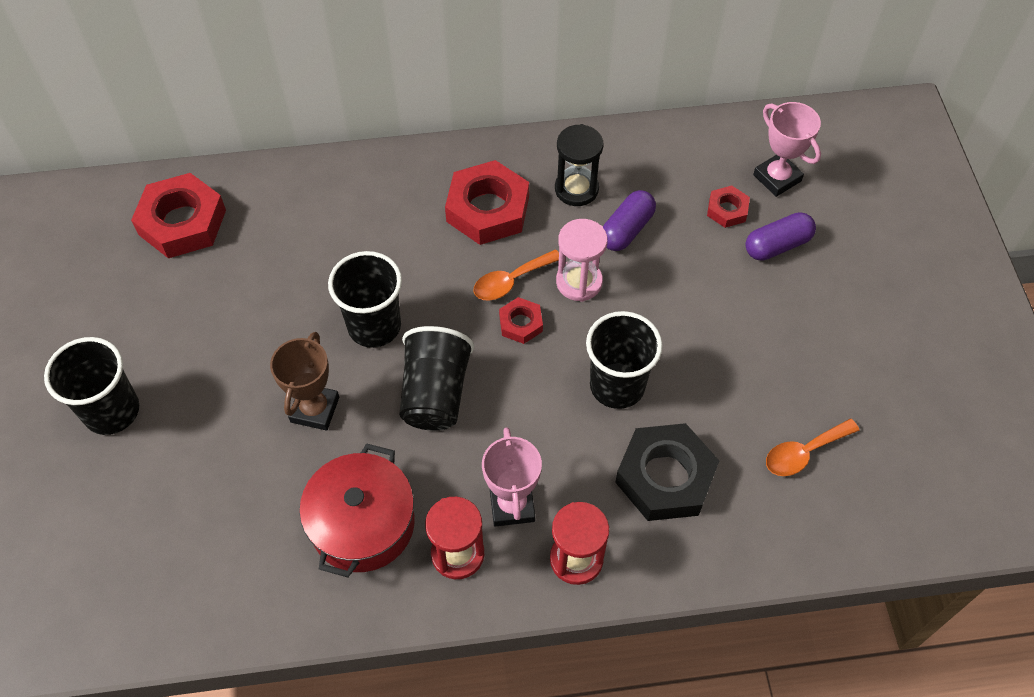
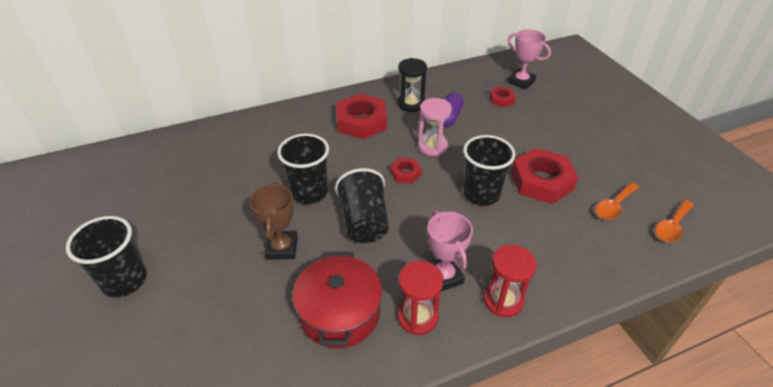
camera: 15 degrees left, 15 degrees down
(182, 222) = (161, 161): red nut -> red nut (541, 181)
(511, 281) = (390, 153): orange spoon -> orange spoon (671, 226)
(665, 477) = (537, 237): black nut -> none
(777, 245) = (538, 110): purple capsule -> none

